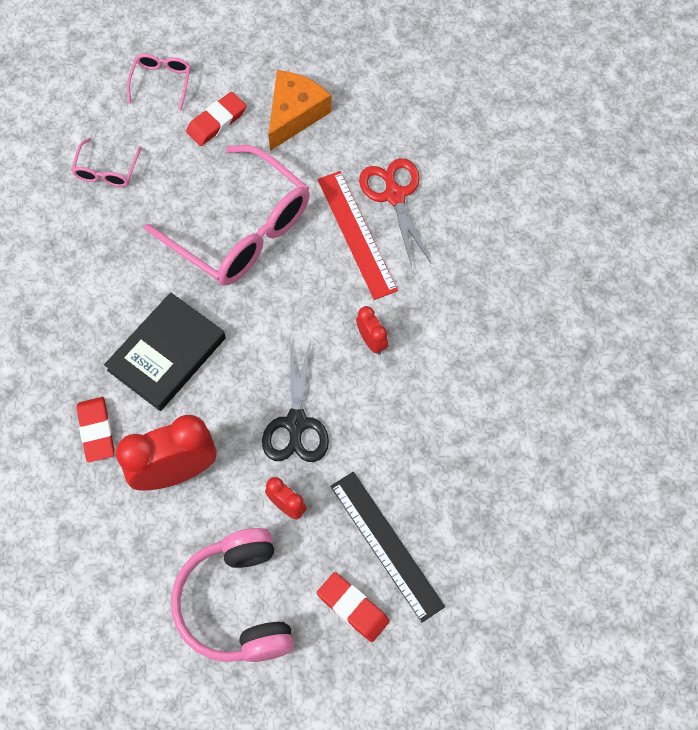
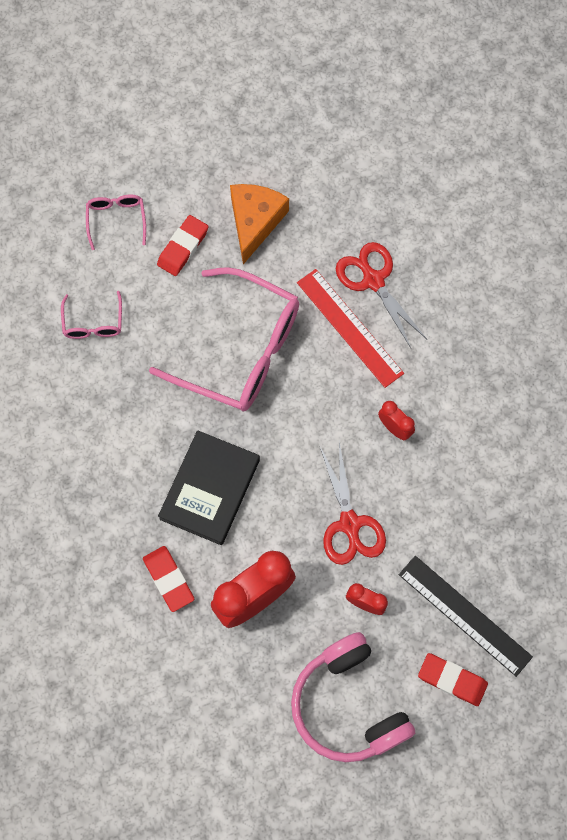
camera: 15 degrees left, 5 degrees up
(296, 424) = (349, 524): black scissors -> red scissors

